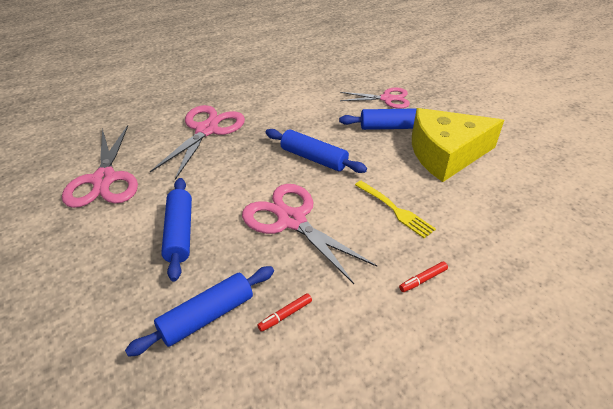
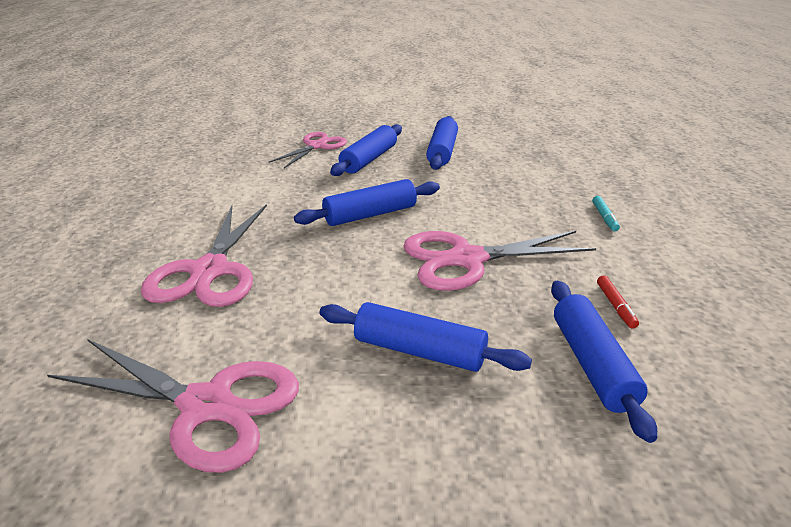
camera: 60 degrees left, 10 degrees down
(206, 130) = (210, 271): pink scissors -> pink scissors turned 135 degrees counterclockwise
(394, 210) = (500, 199): yellow fork -> none
(423, 279) = (604, 217): red marker -> turquoise marker
(446, 154) = (442, 151): yellow cheese -> blue rolling pin

